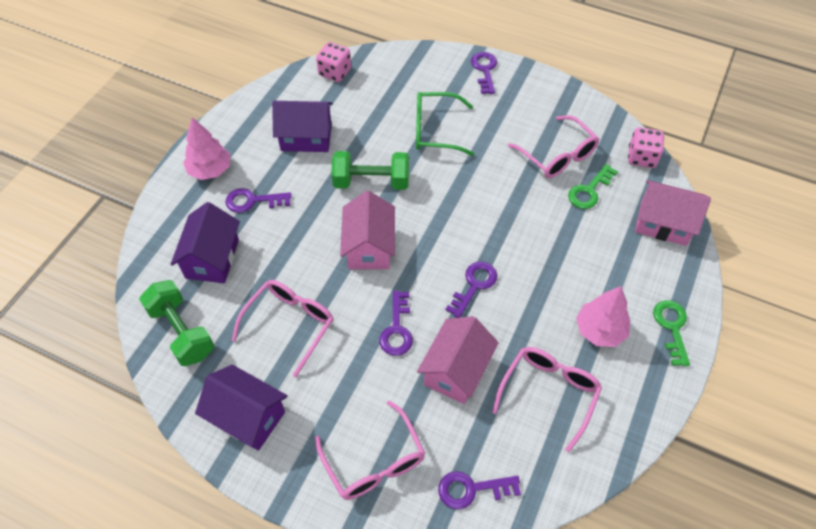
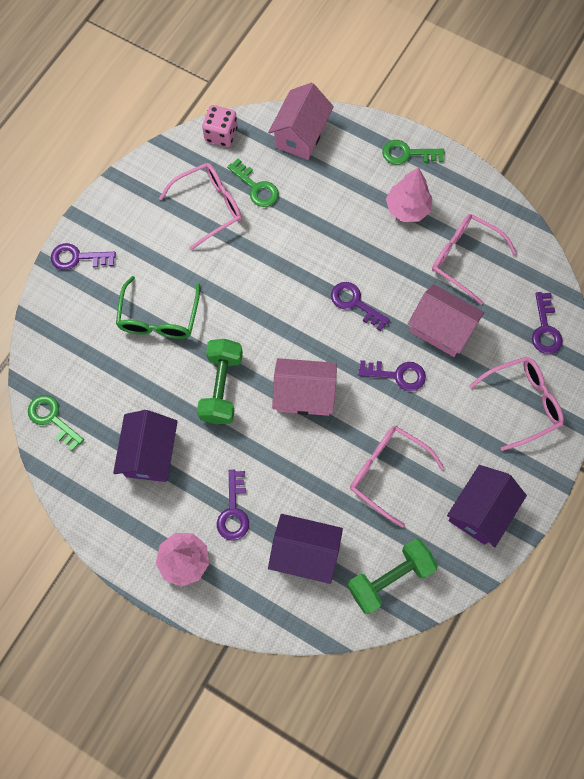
camera: 85 degrees left, 15 degrees up
(335, 72) = (52, 419): pink dice -> green key

